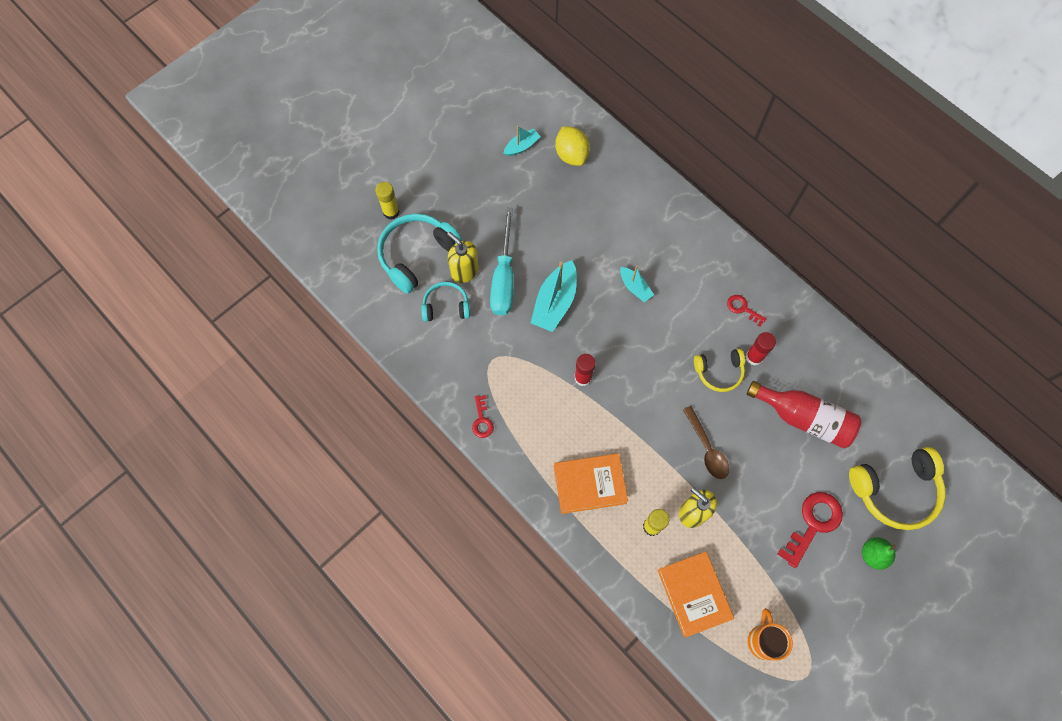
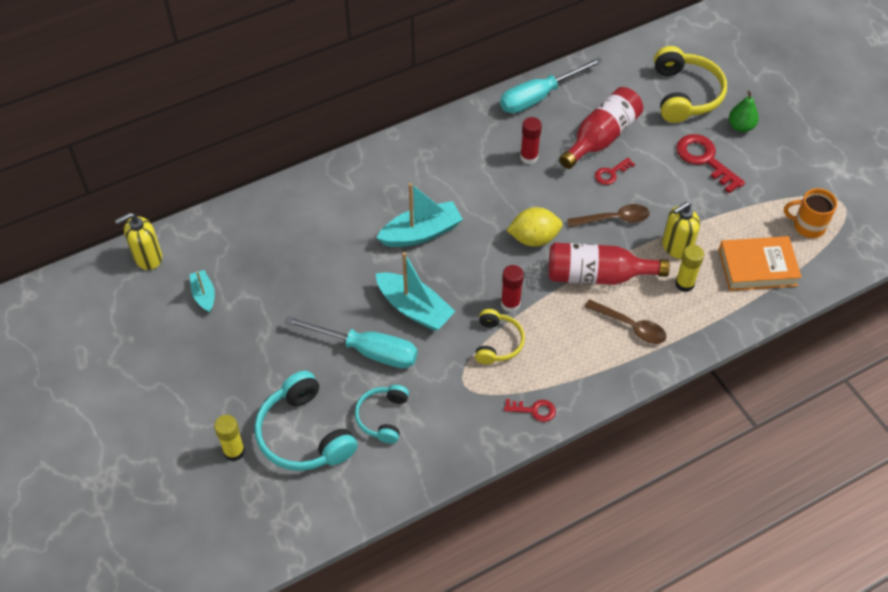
camera: 75 degrees left, 15 degrees down
(464, 271) = (344, 388): yellow soap dispenser -> yellow soap dispenser (148, 257)
(571, 155) = (237, 250): yellow lemon -> yellow lemon (534, 238)
(589, 485) = (630, 326): orange book -> brown spoon
(635, 287) = (421, 233): turquoise boat -> turquoise boat, size x1.79
(636, 445) = (597, 275): none -> red bottle
(719, 372) = (536, 188): yellow headphones -> yellow headphones (497, 342)
(743, 308) = (474, 152): red key -> red key (611, 173)
(834, 350) = (539, 97): none -> turquoise screwdriver

